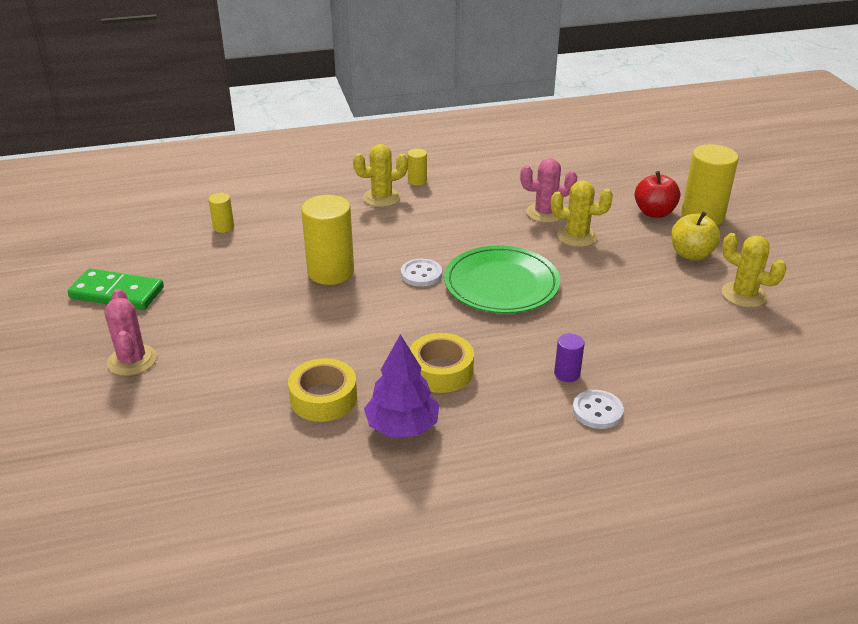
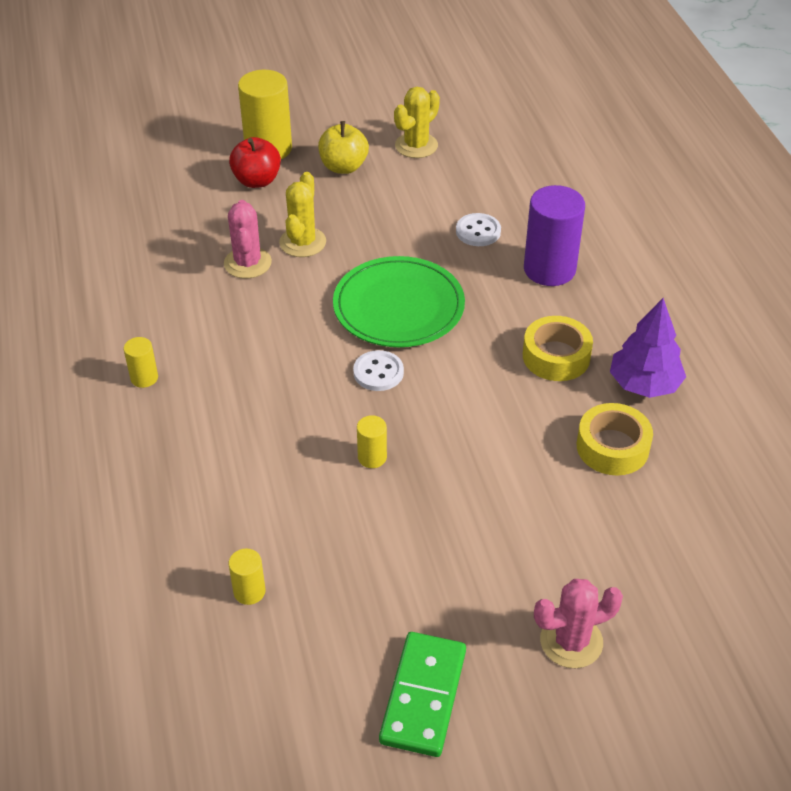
camera: 90 degrees left, 10 degrees up
(330, 272) = (372, 457): yellow cylinder -> yellow cylinder, size x0.48
(382, 198) = (187, 414): yellow cactus -> none
(567, 374) = (549, 269): purple cylinder -> purple cylinder, size x2.08
(597, 411) = (599, 255): white button -> white button (478, 231)

